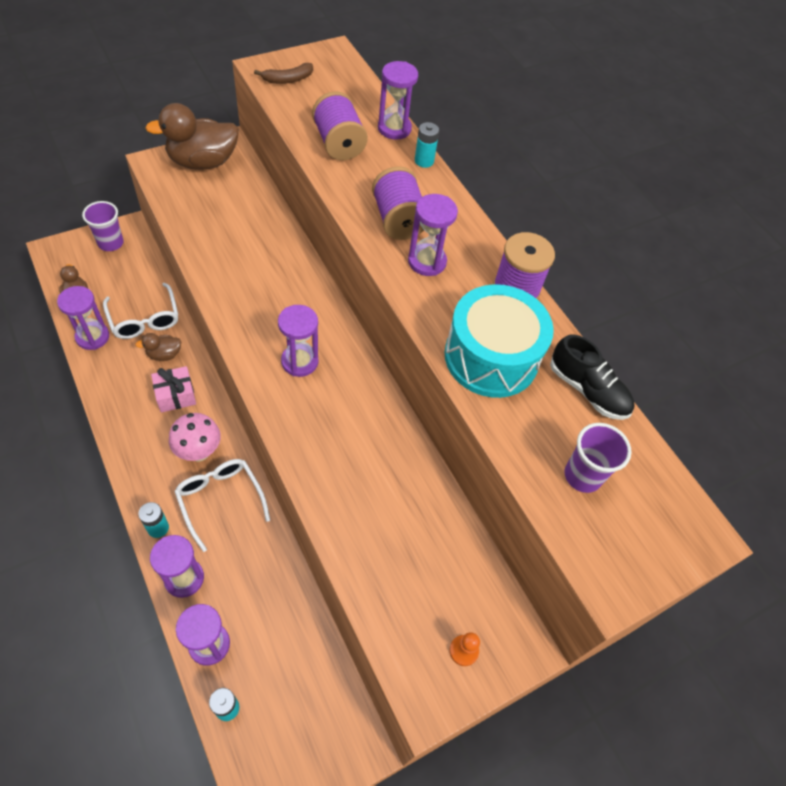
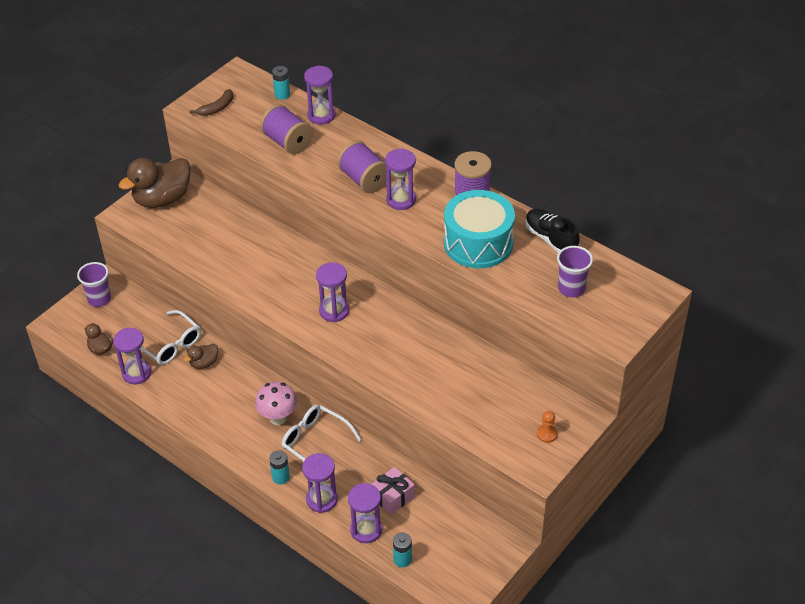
camera: 15 degrees left, 10 degrees down
(176, 395) = (233, 388): pink gift -> pink gift (393, 497)
(424, 161) = (357, 131): turquoise battery -> turquoise battery (282, 95)
(587, 390) = (550, 239): black shoe -> black shoe turned 150 degrees counterclockwise

